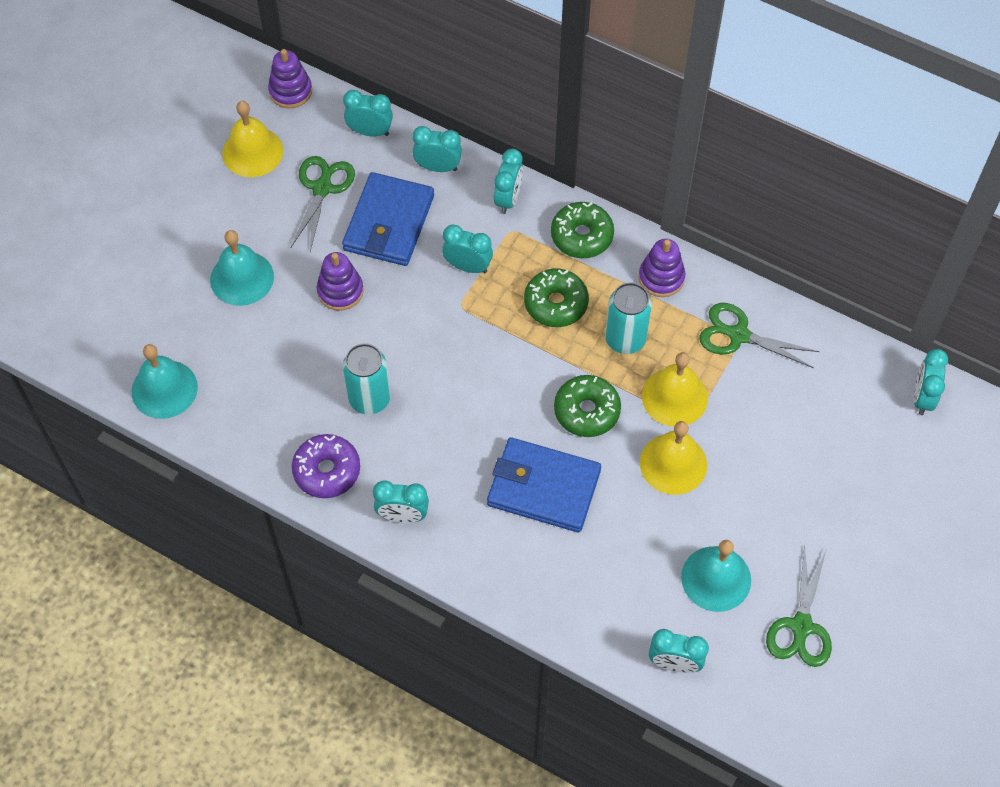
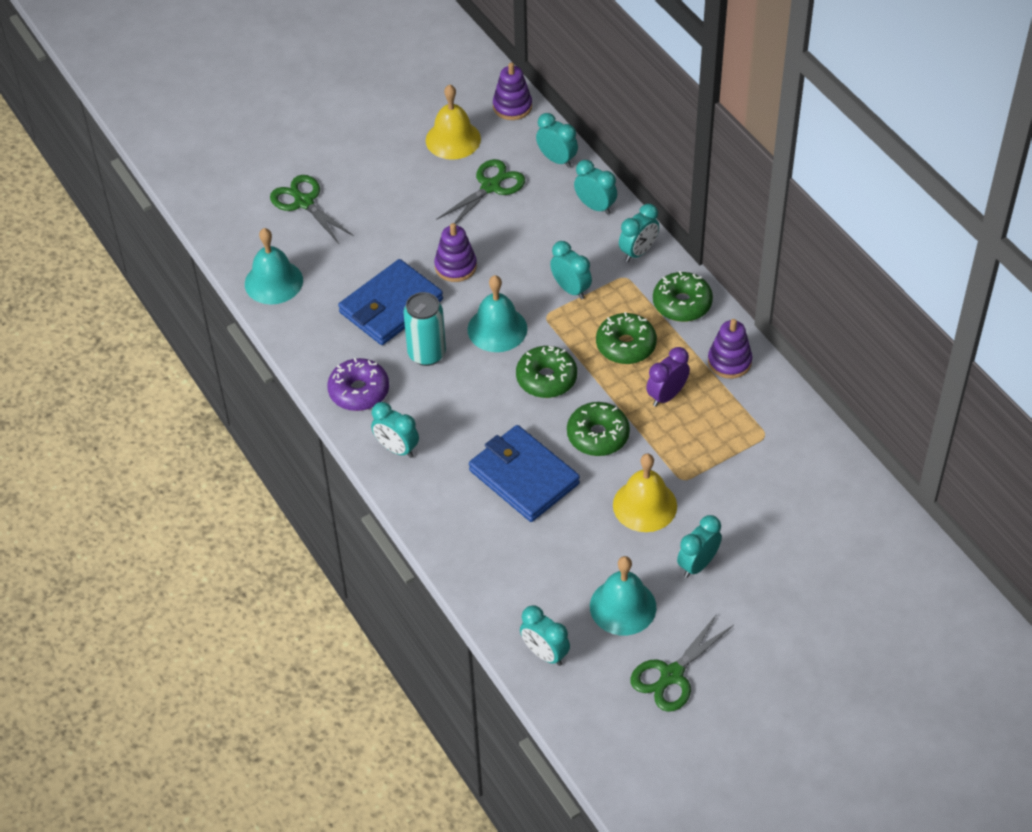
camera: 30 degrees right, 10 degrees down
(242, 278) = (384, 227): turquoise bell -> turquoise bell (497, 329)
(389, 223) = (527, 232): blue wallet -> blue wallet (391, 306)
(502, 373) = (546, 378): none -> green donut
(625, 339) = (666, 395): turquoise can -> purple clock
(674, 397) = (680, 456): yellow bell -> none
(738, 335) = (768, 432): green scissors -> green scissors (304, 202)
(922, 397) = (901, 548): turquoise clock -> turquoise clock (697, 564)

